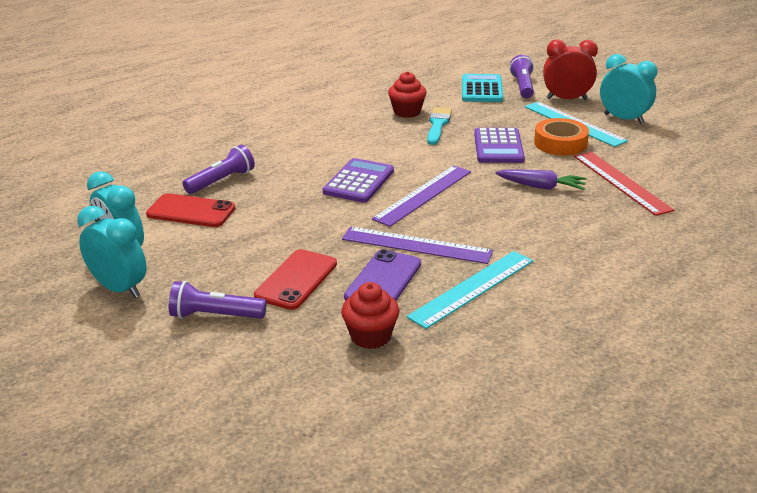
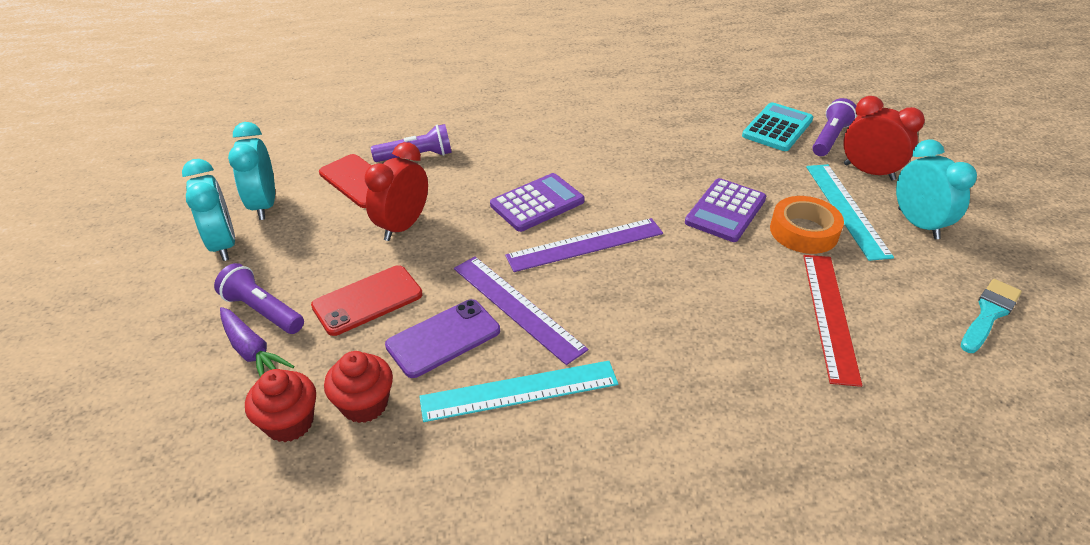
camera: 30 degrees right, 10 degrees up
(267, 227) = (403, 226): none -> red clock
(407, 112) = (667, 132): red cupcake -> red cupcake (289, 422)
(438, 125) = (685, 159): turquoise brush -> turquoise brush (989, 314)
(541, 187) = (724, 284): purple carrot -> purple carrot (252, 351)

